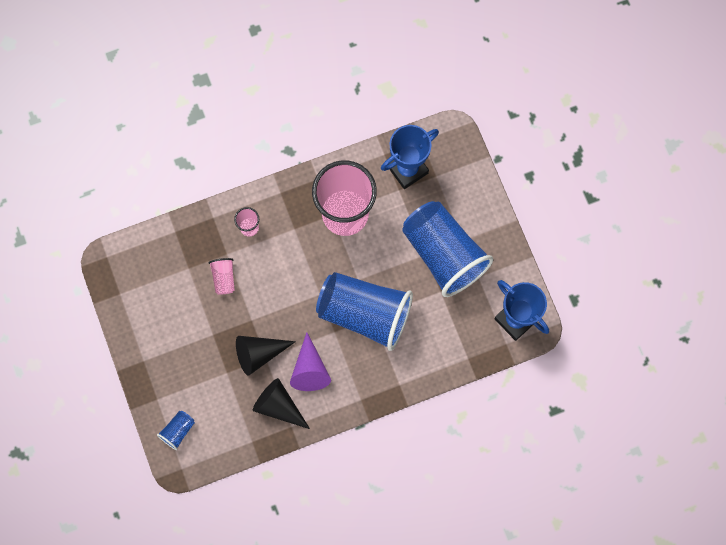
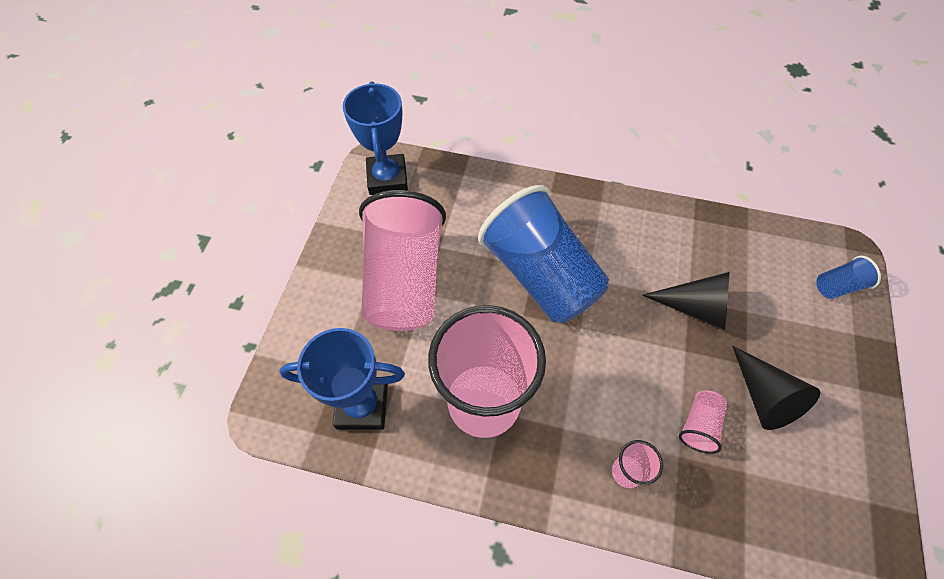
camera: 145 degrees left, 15 degrees down
(278, 405) = (699, 244): black cone -> black cone (763, 397)
(310, 369) = (641, 258): purple cone -> none
(443, 254) = (404, 281): blue cup -> pink cup

